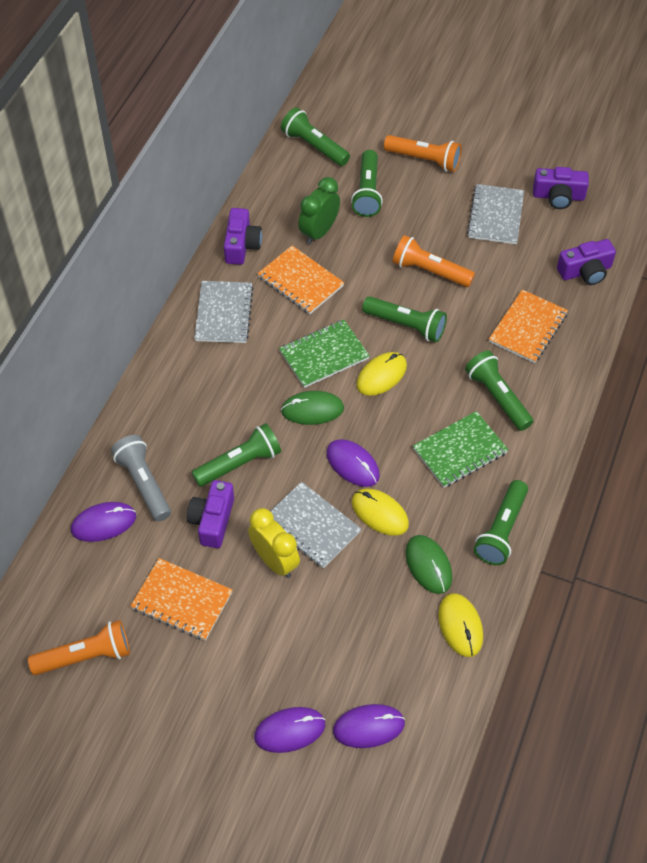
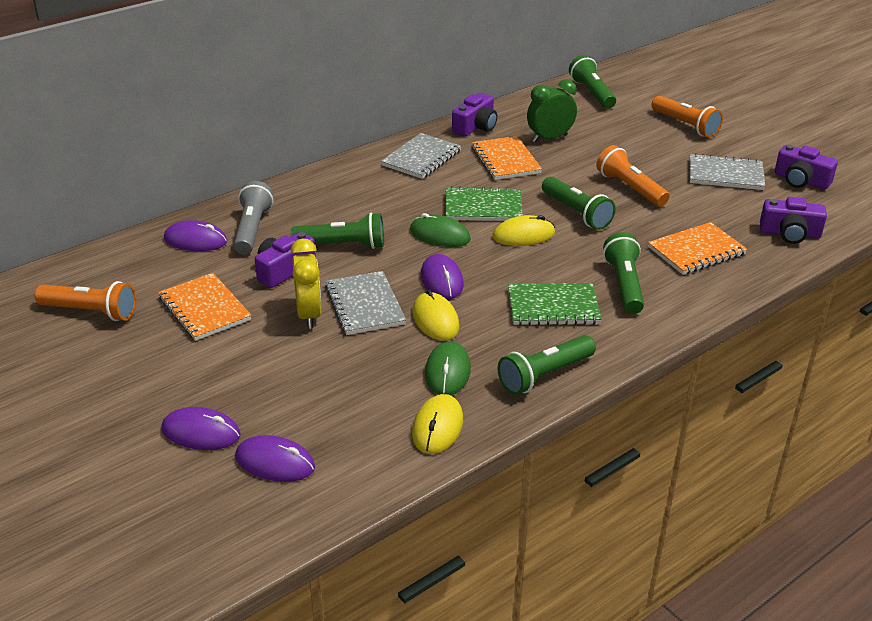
camera: 30 degrees right, 20 degrees down
(367, 192) = (615, 129): green flashlight -> none
(495, 216) = (725, 174): grey notebook -> grey notebook turned 60 degrees clockwise

